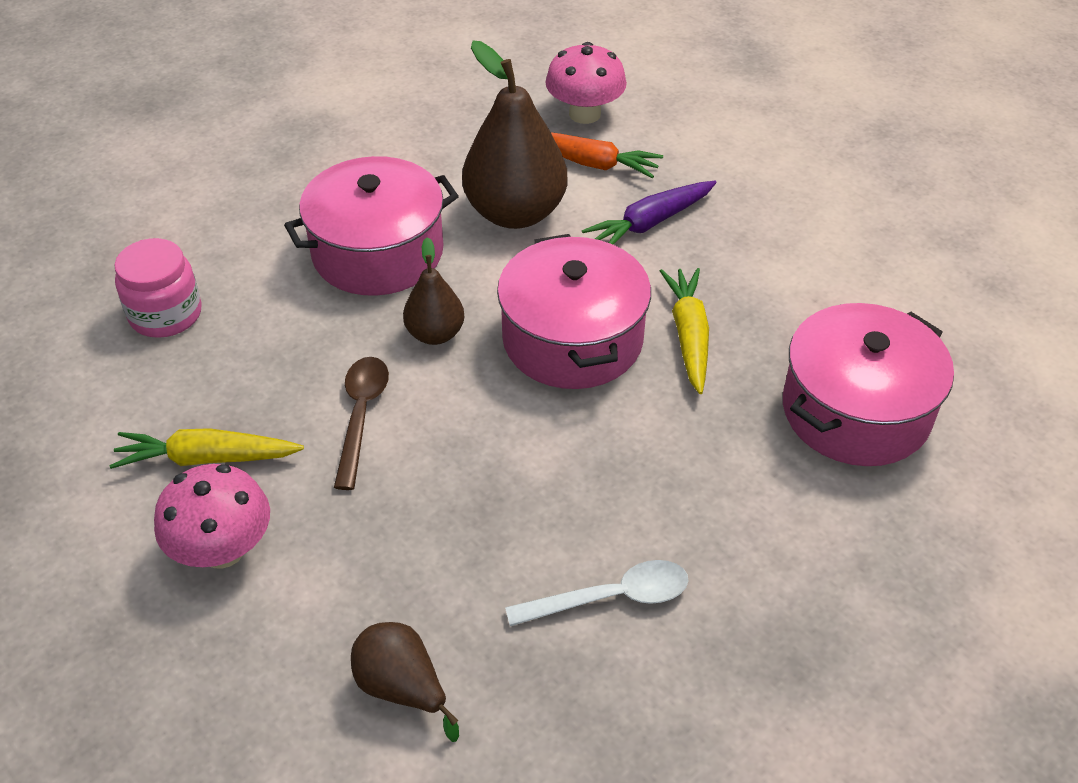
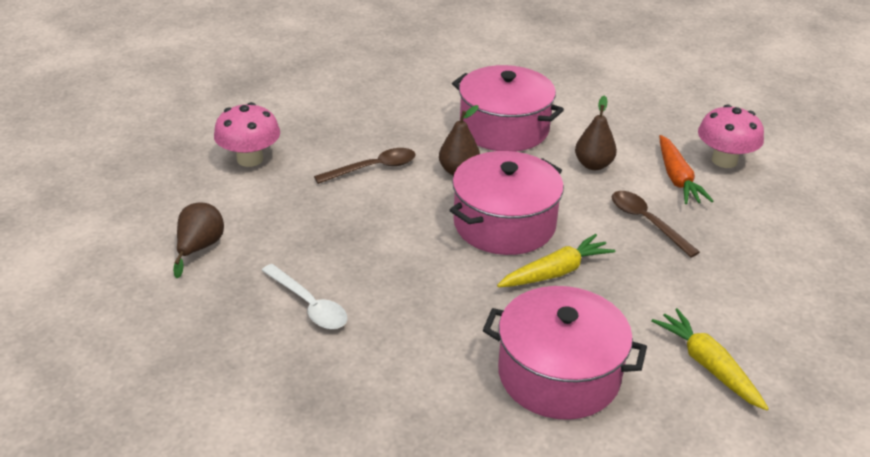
camera: 60 degrees right, 10 degrees down
(165, 314) = (390, 82): pink jar -> none
(206, 458) = (304, 132): yellow carrot -> yellow carrot (708, 365)
(515, 213) = (593, 165): brown pear -> brown pear, size x0.53
(650, 223) = (647, 222): purple carrot -> brown spoon

